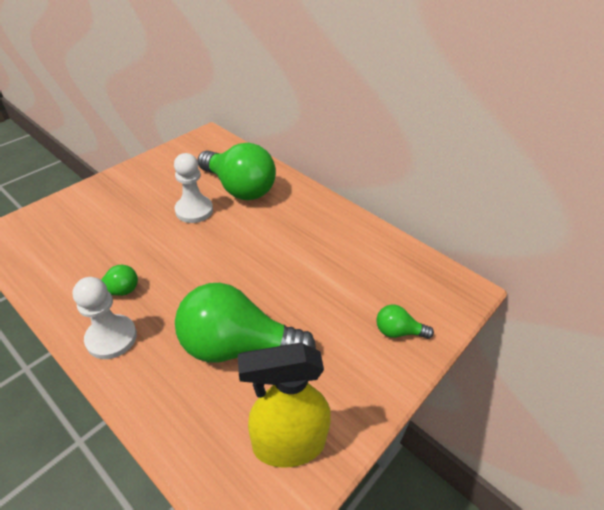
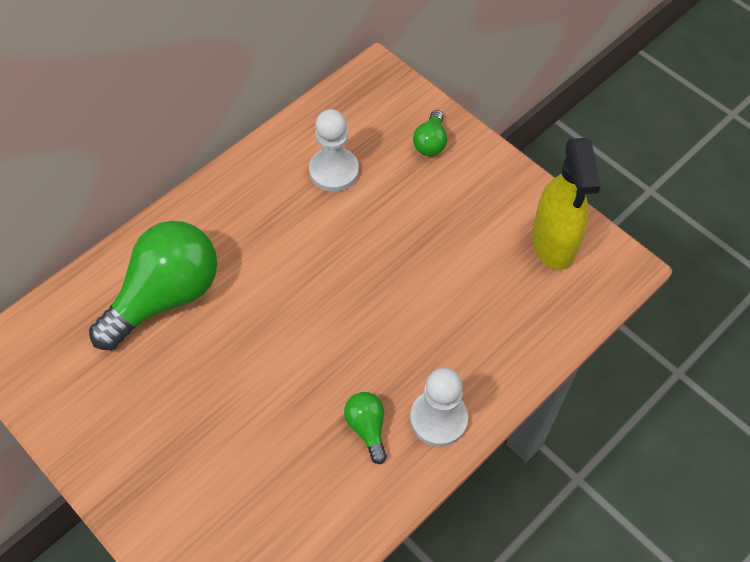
camera: 85 degrees left, 15 degrees up
(194, 210) = (212, 353): white pawn -> white pawn (334, 171)
(237, 346) = (449, 288): green light bulb -> none

